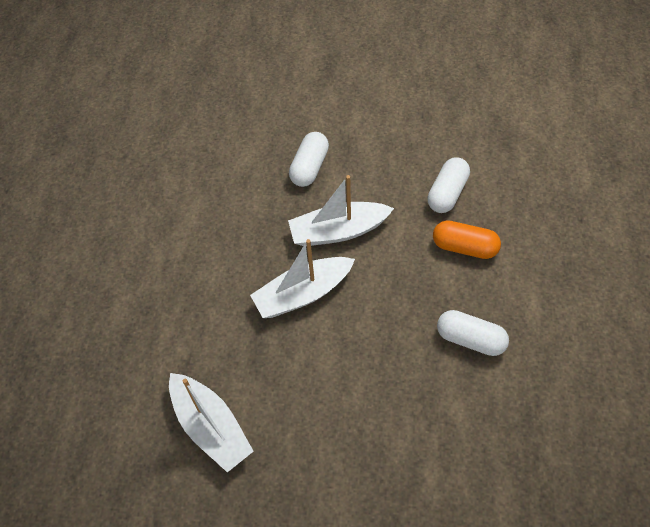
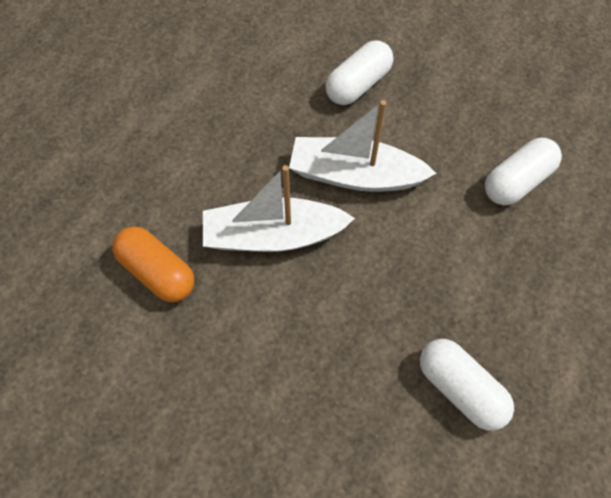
camera: 20 degrees right, 5 degrees up
(211, 427) = (78, 356): white boat -> none
(464, 247) = (508, 260): orange capsule -> orange capsule (157, 272)

